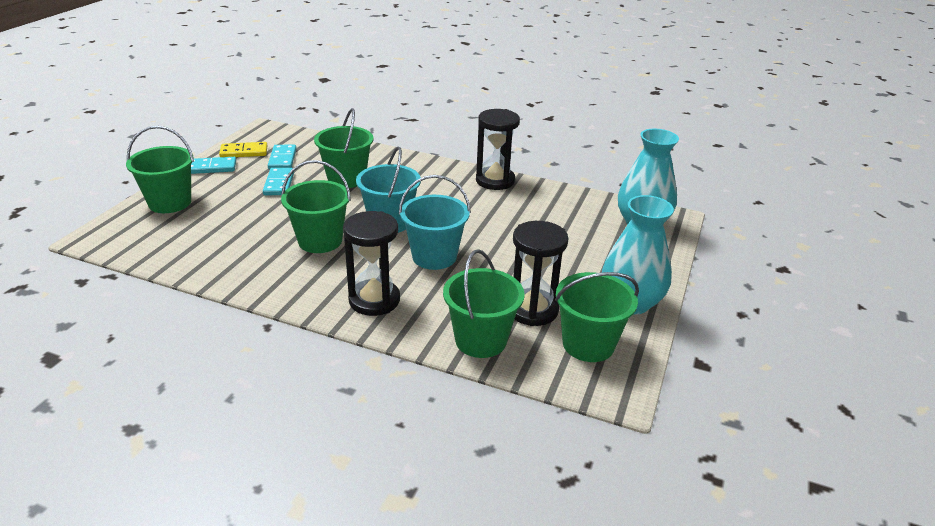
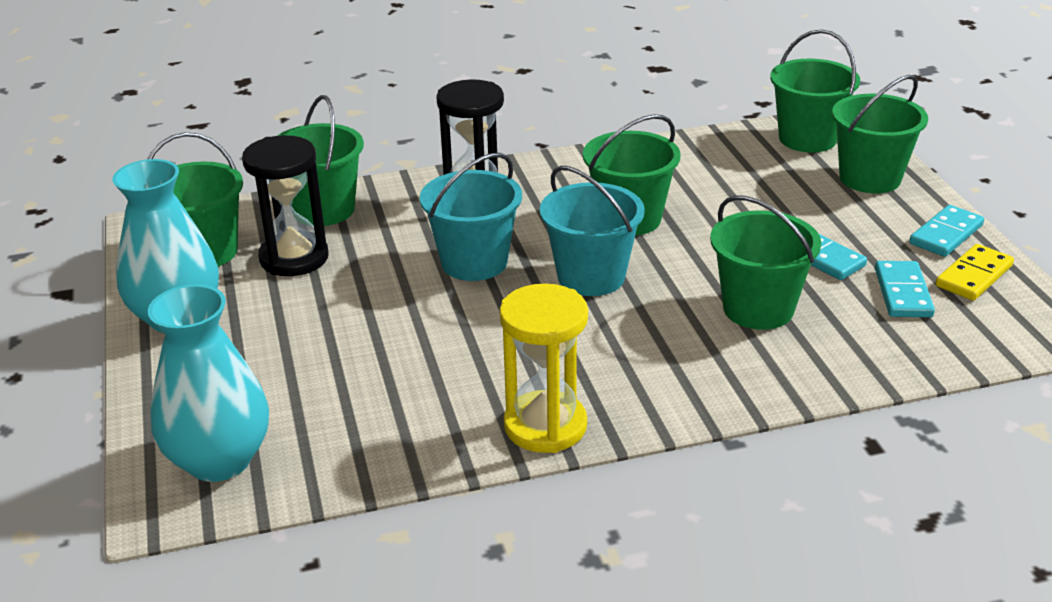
camera: 145 degrees right, 0 degrees up
(135, 238) = (807, 139): none -> green bucket
(282, 159) = (903, 293): turquoise domino -> turquoise domino turned 45 degrees clockwise
(495, 181) = (545, 426): black hourglass -> yellow hourglass

